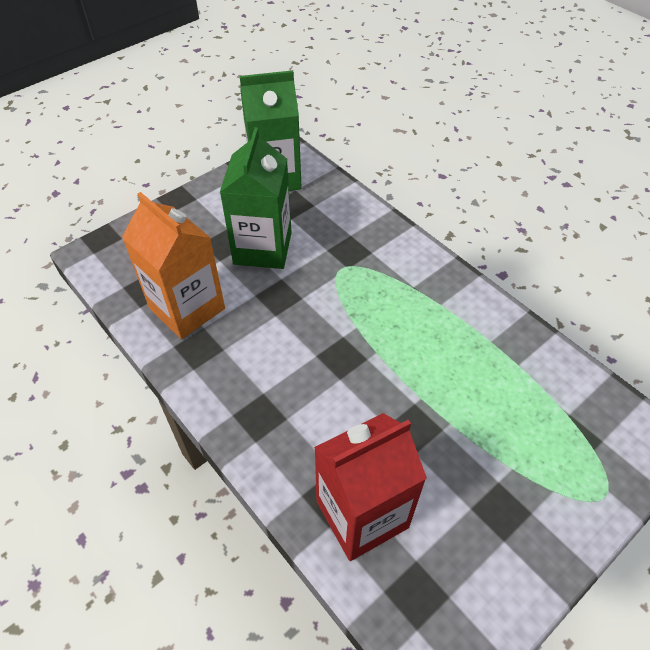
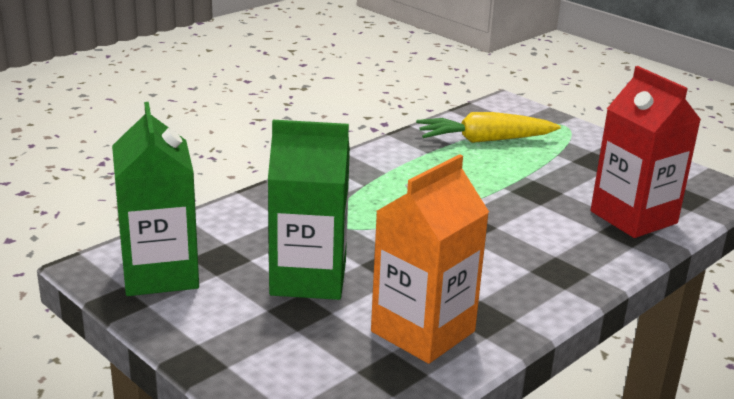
camera: 95 degrees left, 25 degrees down
(533, 396) = (484, 140): none -> yellow carrot

